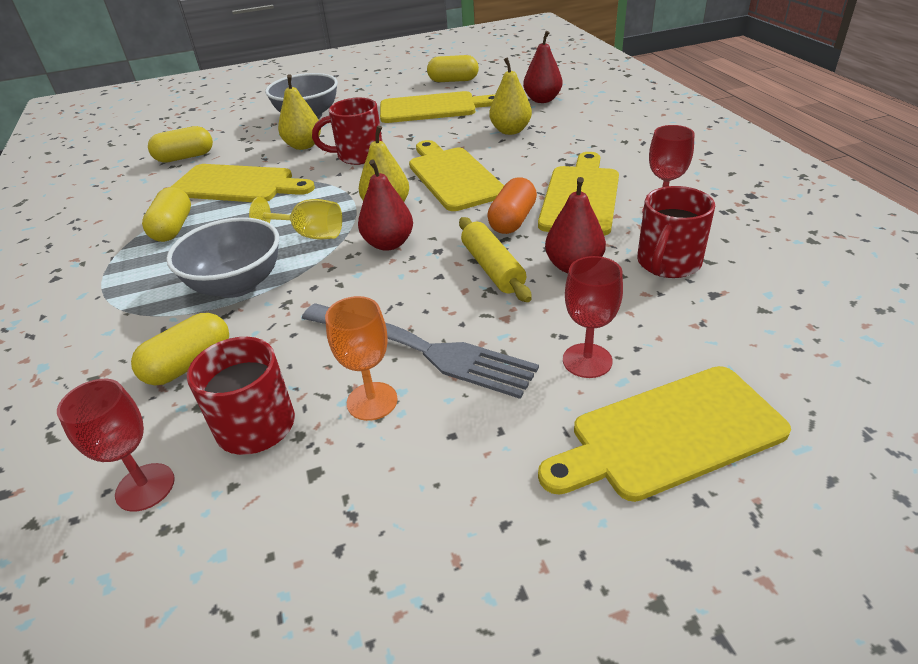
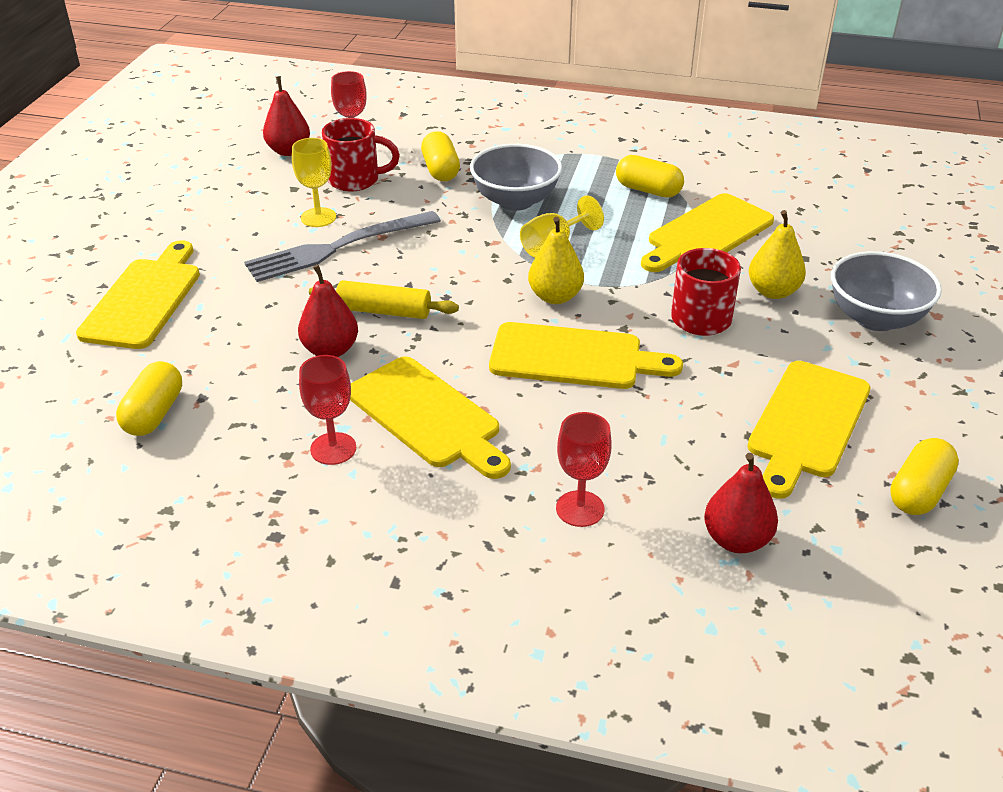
camera: 120 degrees right, 0 degrees up
(185, 157) = (817, 218): yellow capsule -> yellow capsule (154, 414)
(372, 401) = (318, 217): orange goblet -> yellow goblet
(388, 244) = (488, 277): red pear -> red pear (289, 151)
(510, 131) = (652, 453): yellow pear -> none
(512, 220) = (440, 354): orange capsule -> none
(587, 360) = (234, 302): red goblet -> red goblet (580, 509)
(667, 263) = (264, 400): red mug -> none

